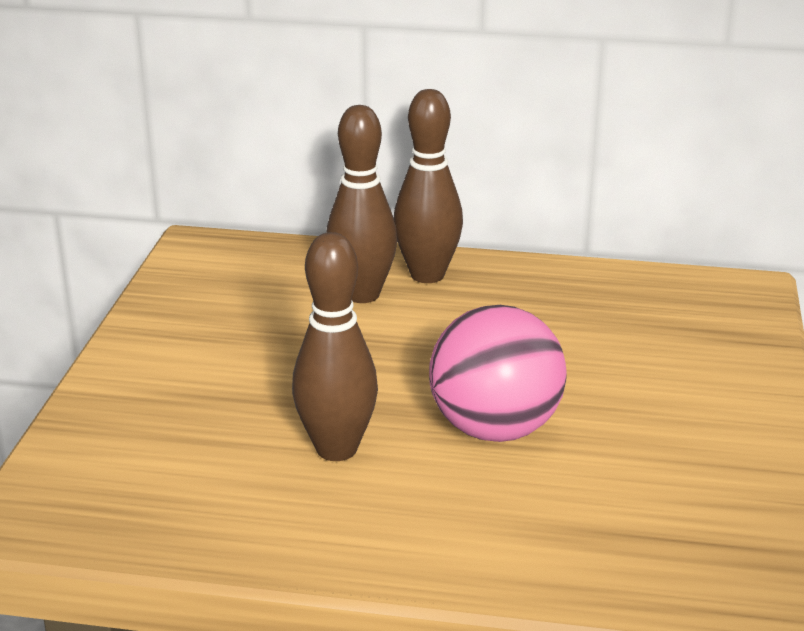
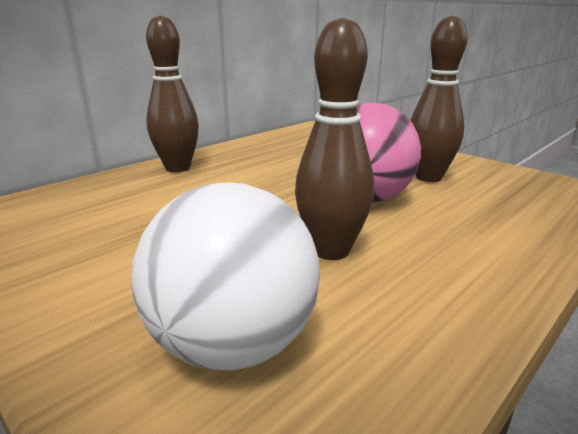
camera: 55 degrees left, 5 degrees down
(156, 455) = (233, 344): none -> white ball
(362, 294) = (160, 188): brown bowling pin -> brown bowling pin (428, 177)

